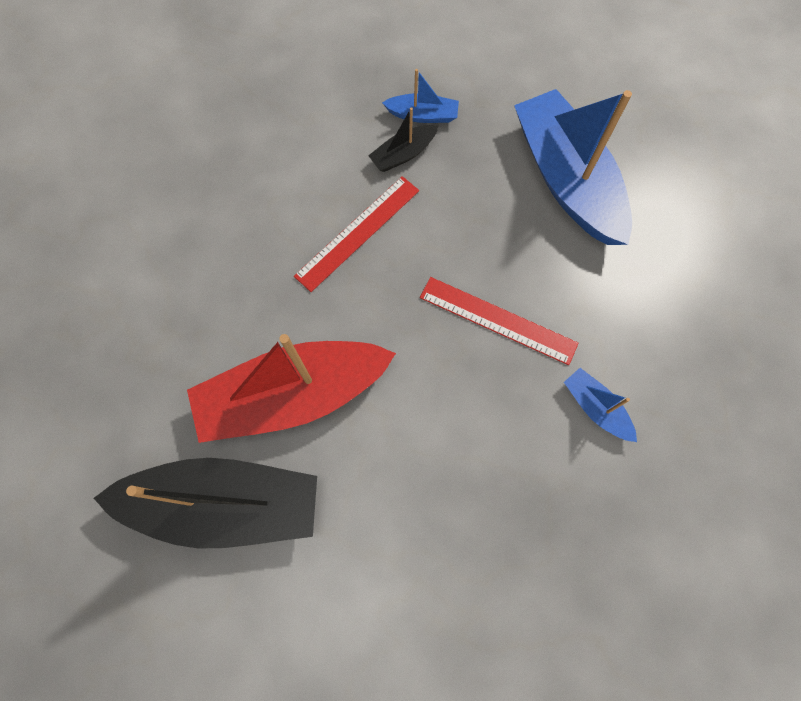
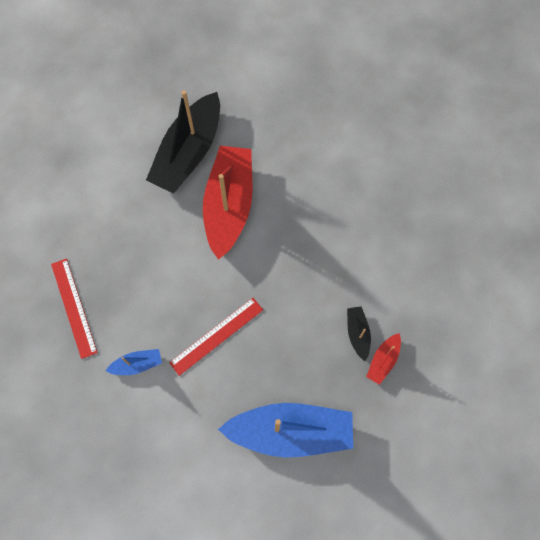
camera: 115 degrees right, 0 degrees up
(358, 233) = (313, 281): red ruler -> red ruler (74, 307)
(422, 115) = (383, 360): blue boat -> red boat

